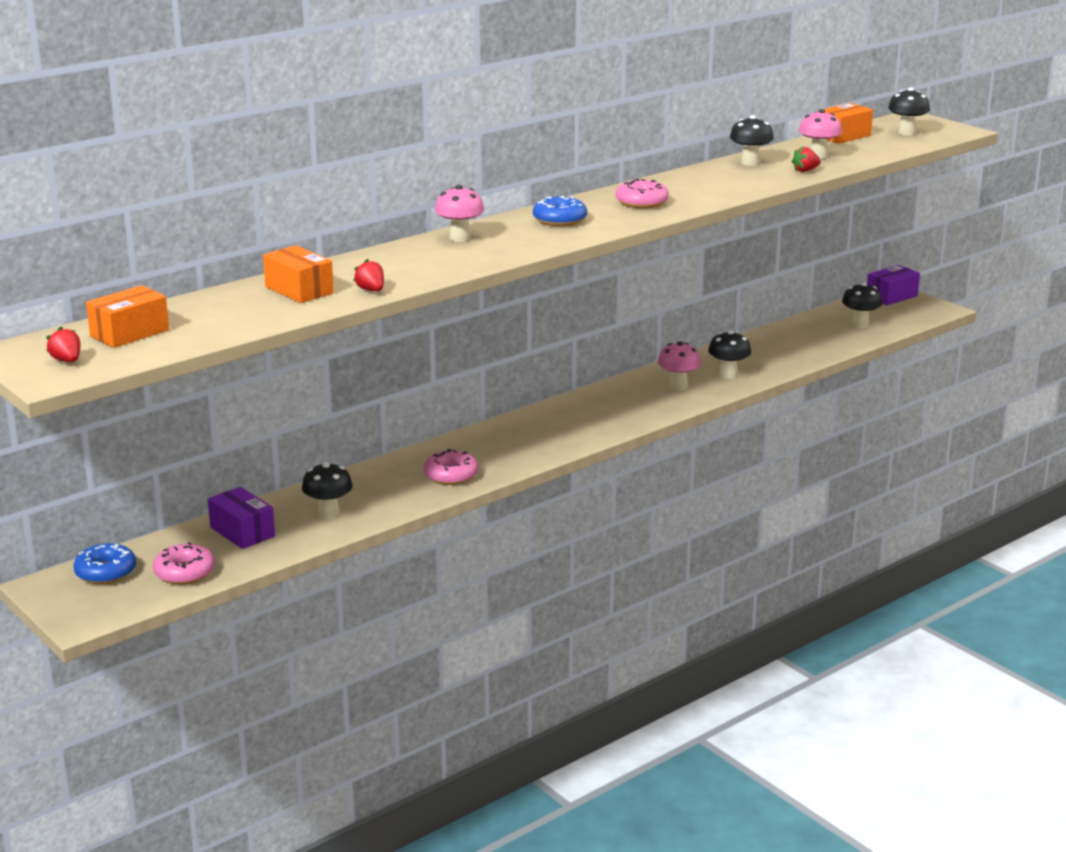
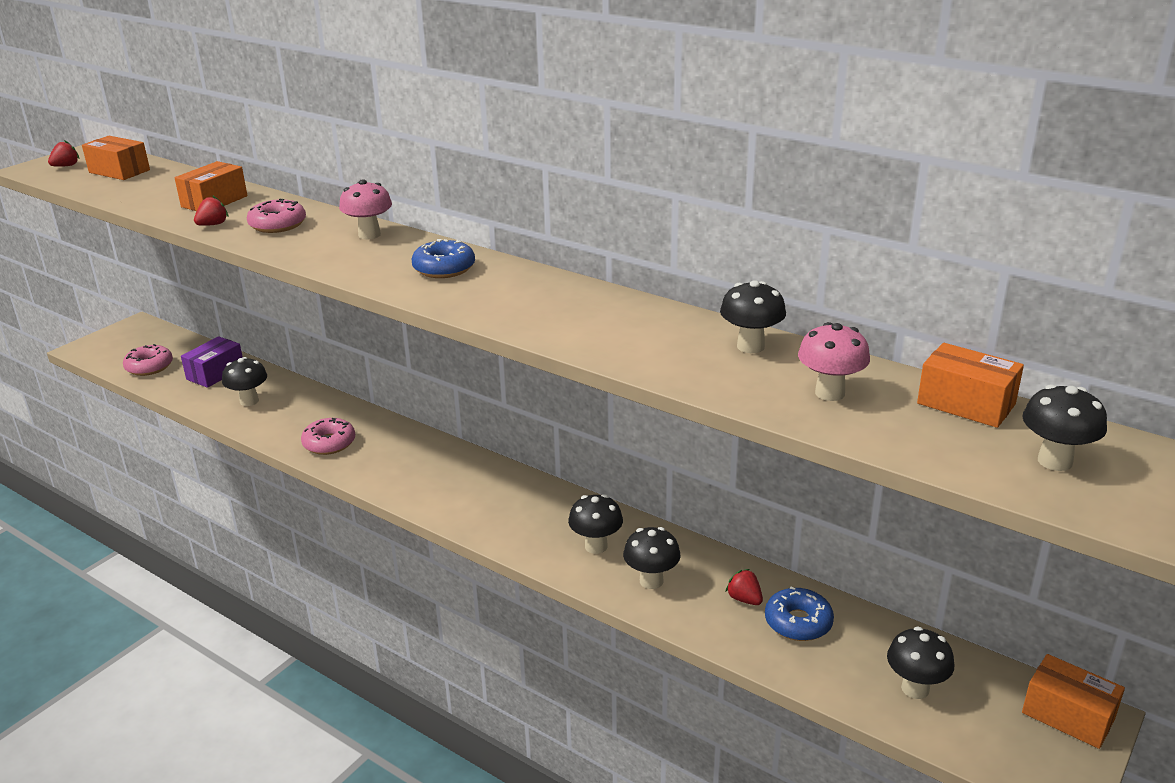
camera: 75 degrees right, 5 degrees up
(106, 572) = (153, 339): blue donut -> blue donut (798, 622)
(641, 202) = (529, 301): pink donut -> pink donut (278, 225)
(678, 386) = (596, 546): pink mushroom -> black mushroom
(805, 170) = (743, 389): red strawberry -> red strawberry (744, 599)
(891, 296) = (1068, 715): purple box -> orange box

